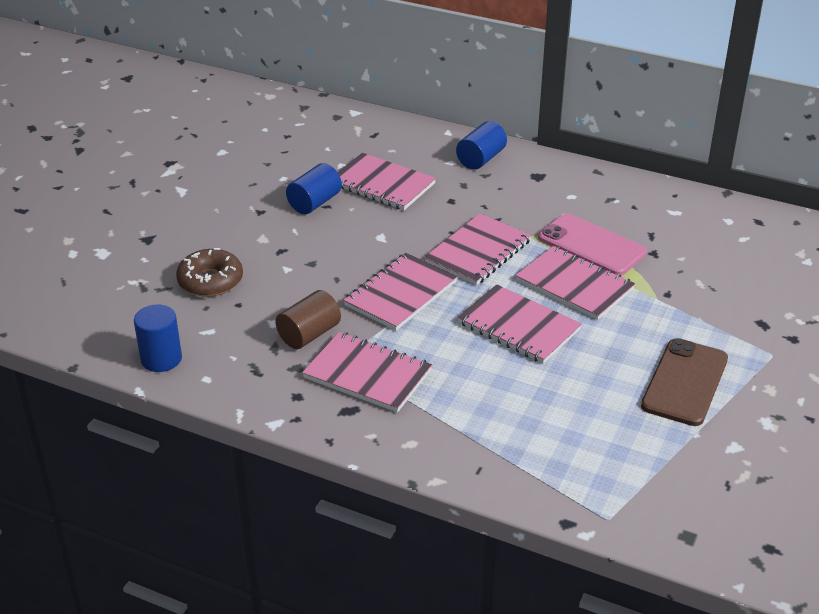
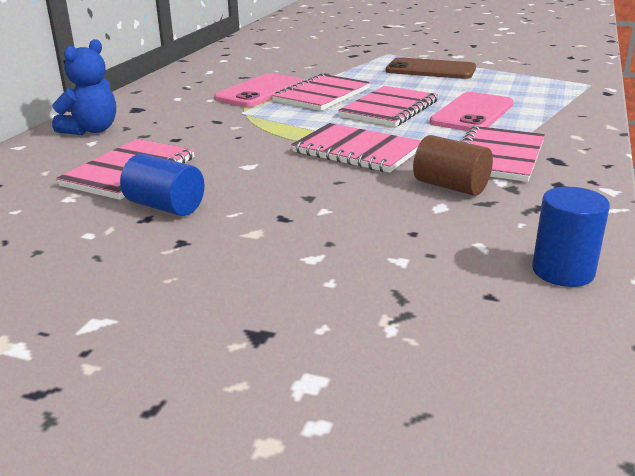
camera: 95 degrees left, 10 degrees down
(210, 281) = (367, 258): brown donut -> none
(478, 252) = (274, 125): pink notebook -> none
(481, 159) = (91, 130): blue cylinder -> blue teddy bear
(497, 384) = (472, 113): none -> pink phone

